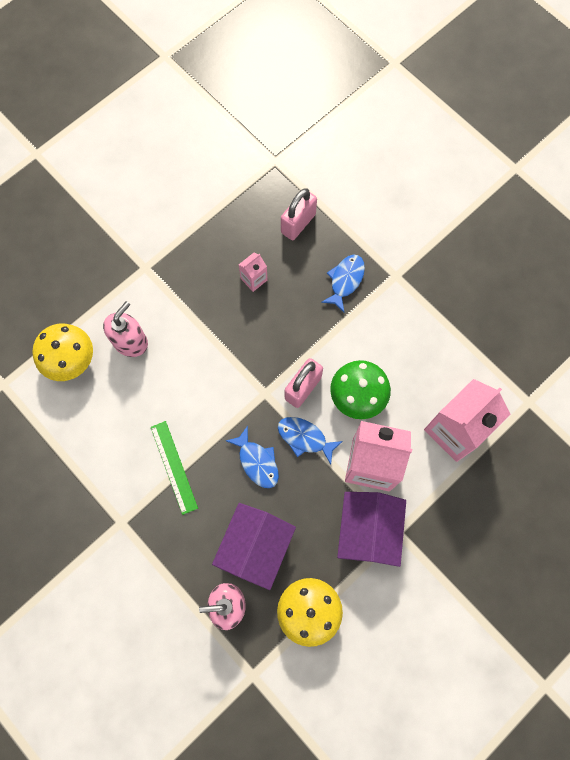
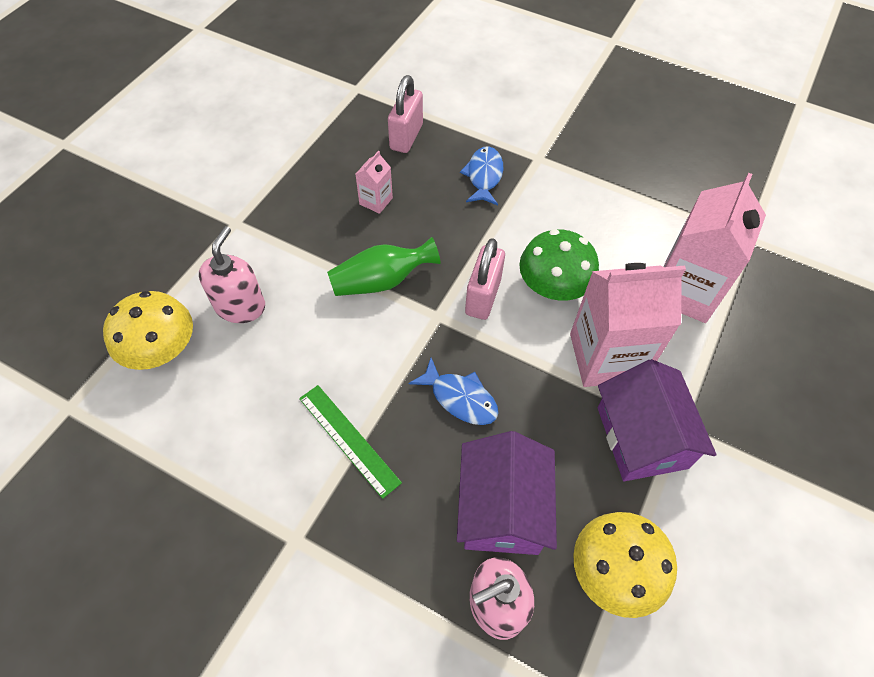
camera: 20 degrees left, 15 degrees down
(235, 352) = (381, 281): none -> green vase
(305, 438) = (510, 352): blue fish -> none

